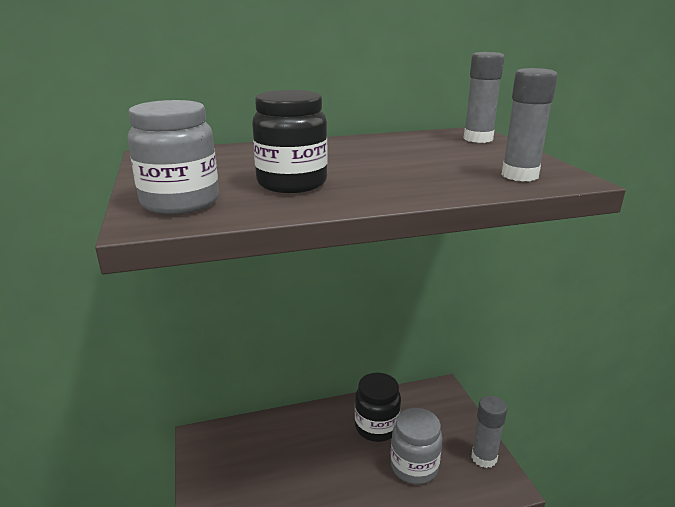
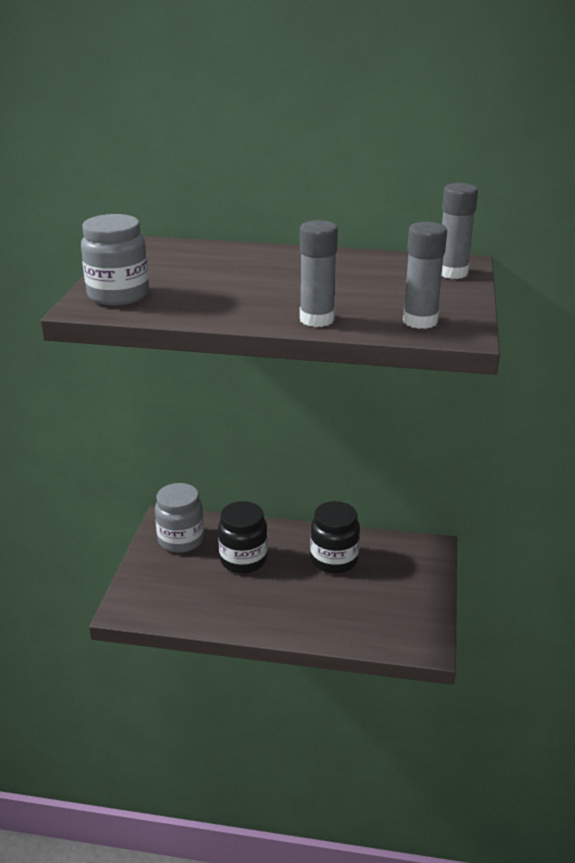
camera: 25 degrees right, 5 degrees up
(292, 183) = (216, 293): black jar -> black jar (243, 560)
(414, 466) = (345, 602): grey jar -> grey jar (181, 540)
(484, 457) = (423, 618): grey glue stick -> grey glue stick (317, 319)

